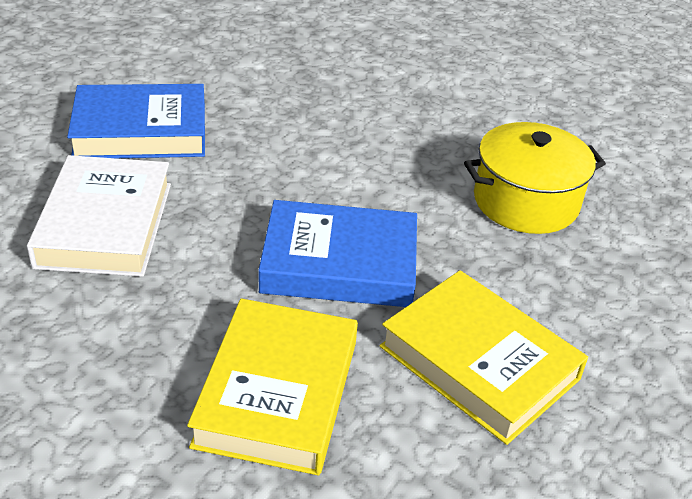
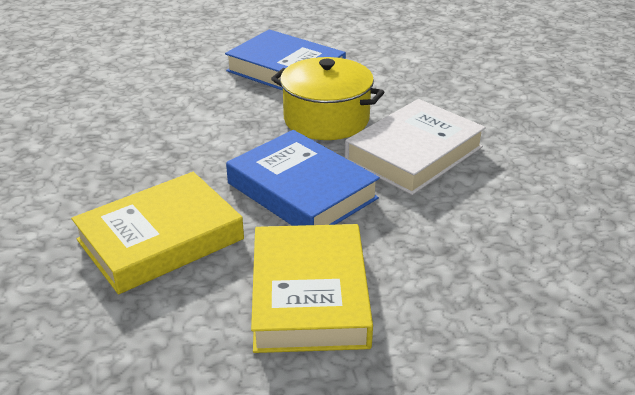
camera: 45 degrees right, 5 degrees down
(105, 224) = (196, 110): white book -> white book (414, 153)
(526, 201) = (504, 217): yellow pot -> yellow pot (326, 119)

